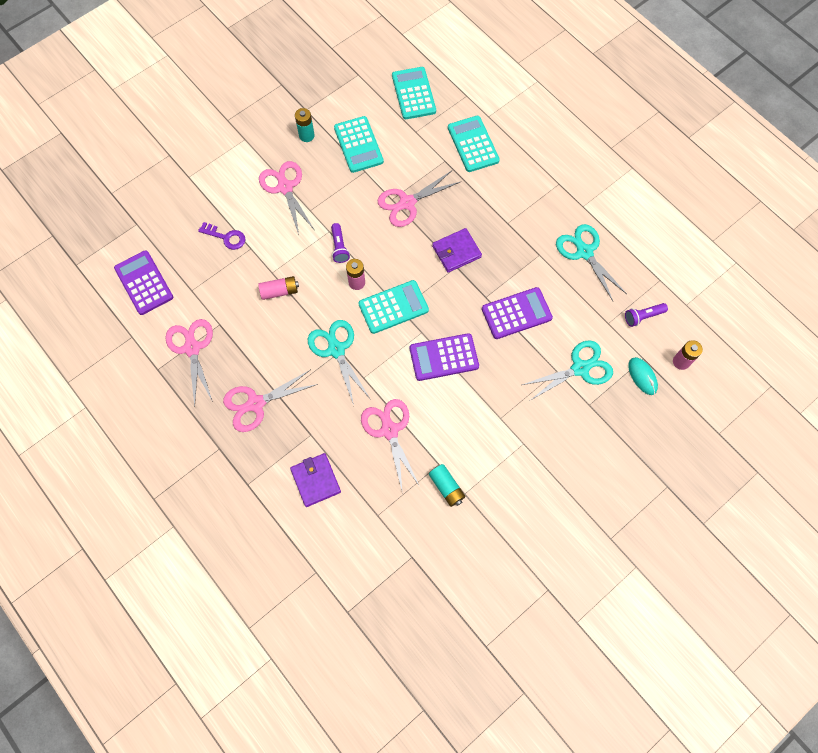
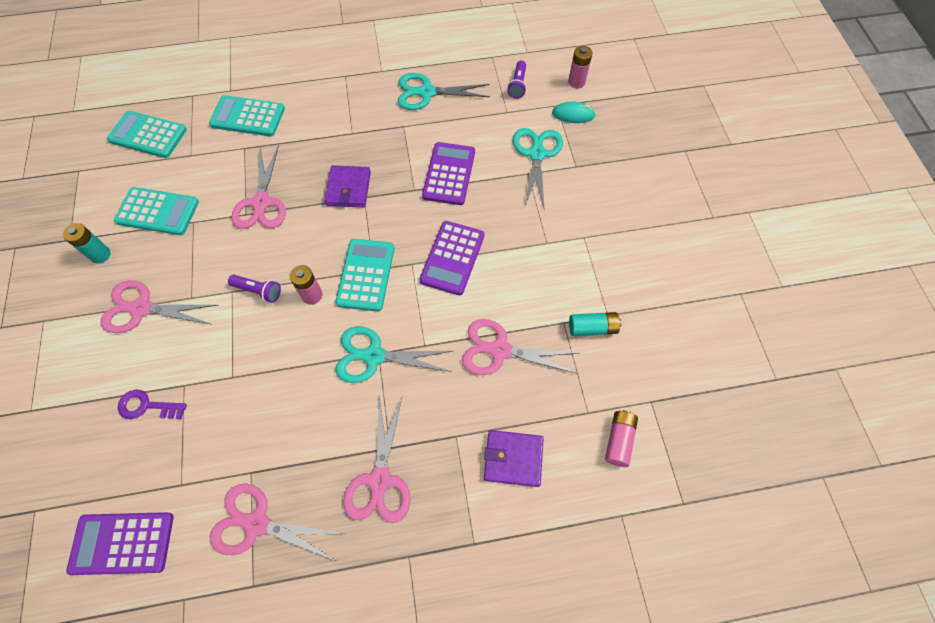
camera: 60 degrees left, 5 degrees down
(226, 237) = (147, 406): purple key -> purple key turned 135 degrees counterclockwise
(279, 291) = (261, 380): pink battery -> pink battery (619, 440)

